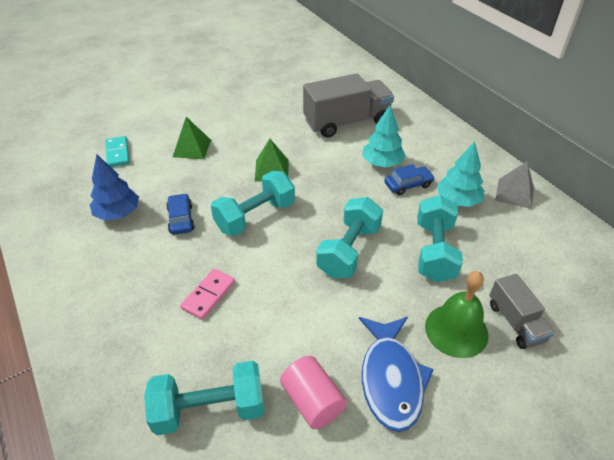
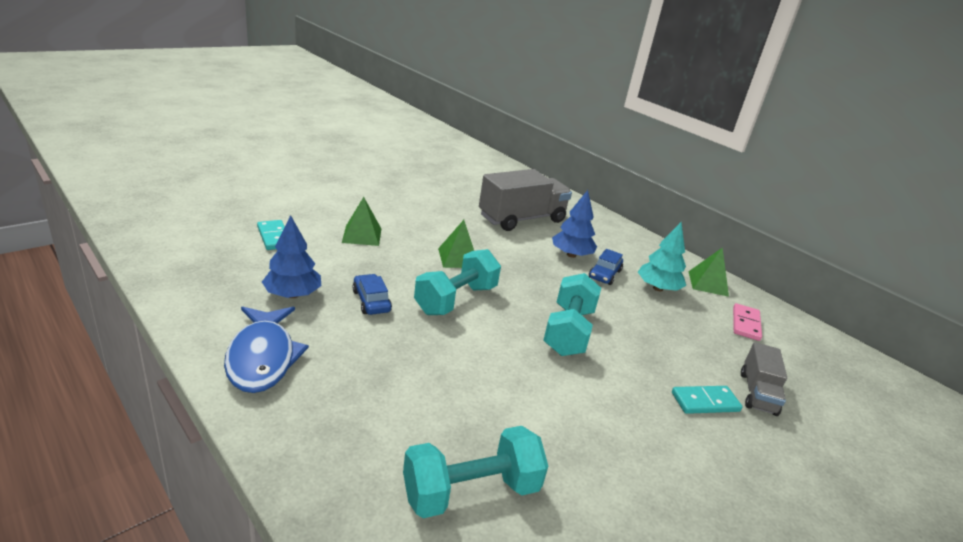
camera: 15 degrees left, 15 degrees down
(208, 295) = (429, 375): pink domino -> pink domino (746, 324)
(312, 401) = (585, 476): pink cylinder -> none
(382, 163) = (571, 255): turquoise tree -> blue tree
(391, 379) = (659, 450): blue fish -> blue fish (262, 357)
(408, 185) = (604, 274): blue car -> blue car turned 150 degrees clockwise
(434, 251) = (654, 332): turquoise dumbbell -> none
(456, 330) = (705, 402): green bell -> turquoise domino
(514, 193) = (708, 283): grey pyramid -> green pyramid
(515, 322) = (757, 393): grey truck -> grey truck turned 45 degrees clockwise

